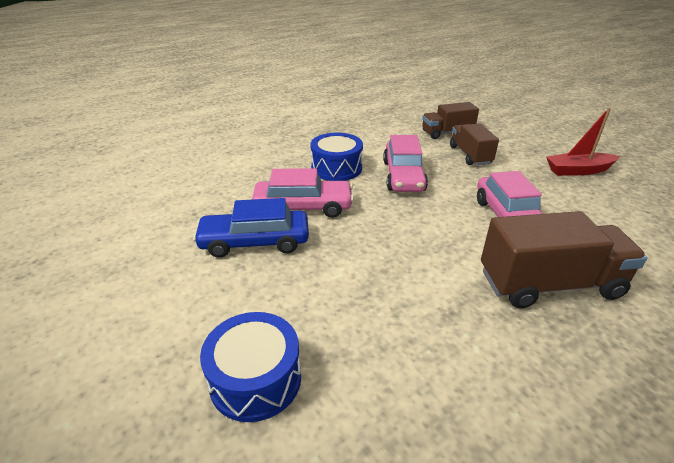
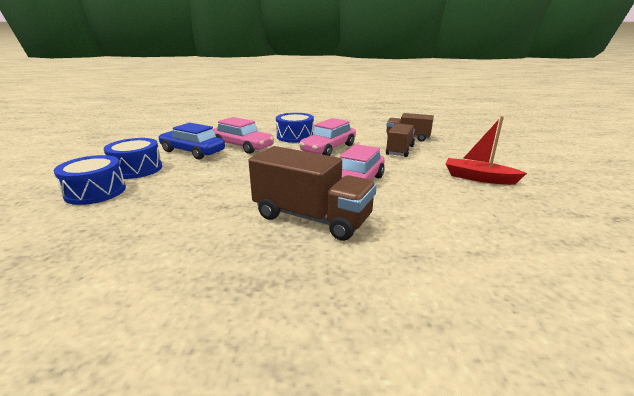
camera: 35 degrees right, 10 degrees down
(235, 308) = (137, 169): none -> blue drum

